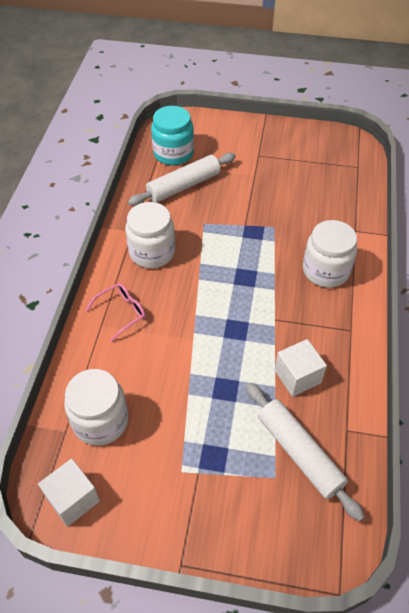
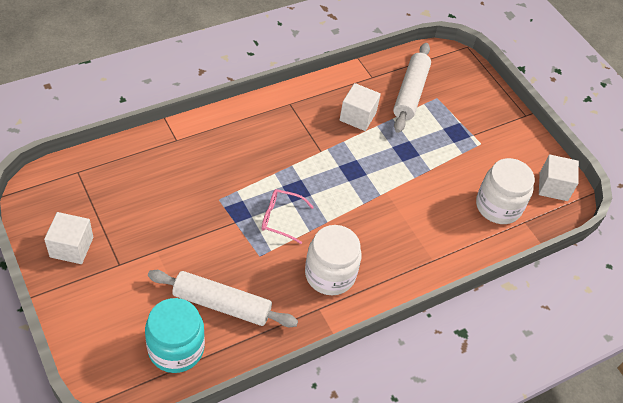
camera: 135 degrees left, 0 degrees up
(121, 312) = (409, 254): pink glasses -> pink glasses (280, 218)
(290, 141) = (71, 247): none -> white cube
(325, 271) = (242, 141): white jar -> none

